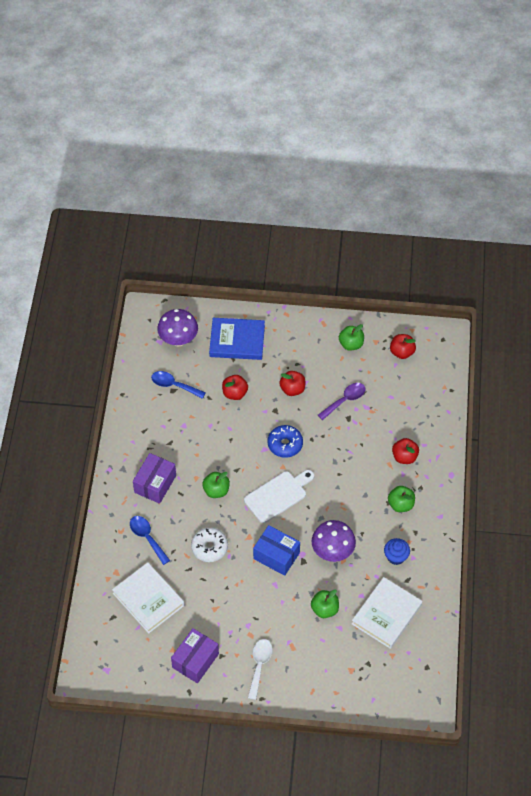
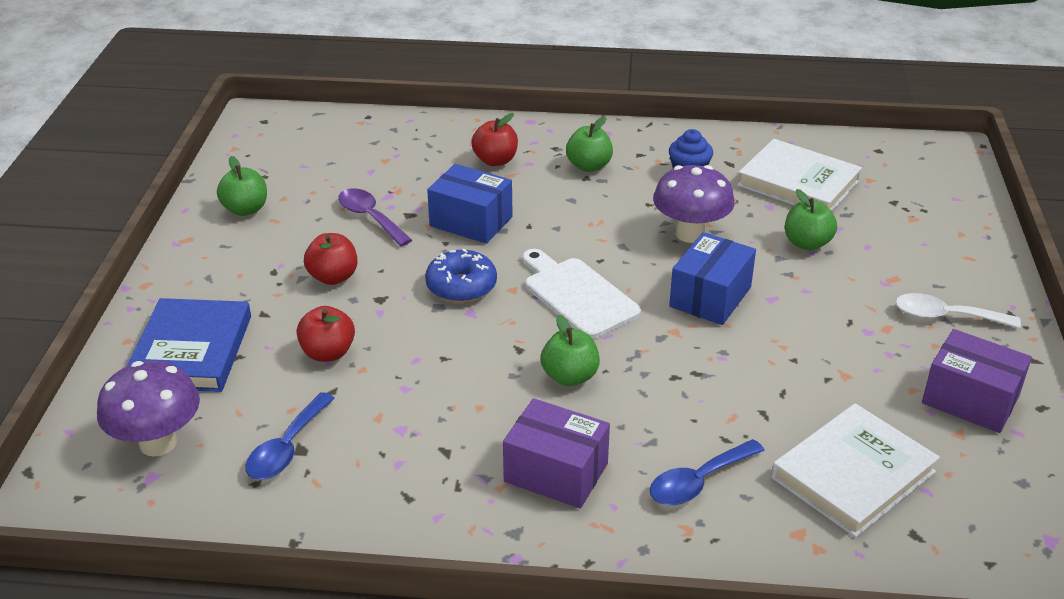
camera: 90 degrees left, 20 degrees down
(209, 547) = (707, 384): white donut -> none
(342, 447) = (471, 221): none -> blue box
(402, 352) = (279, 158): red apple -> none

